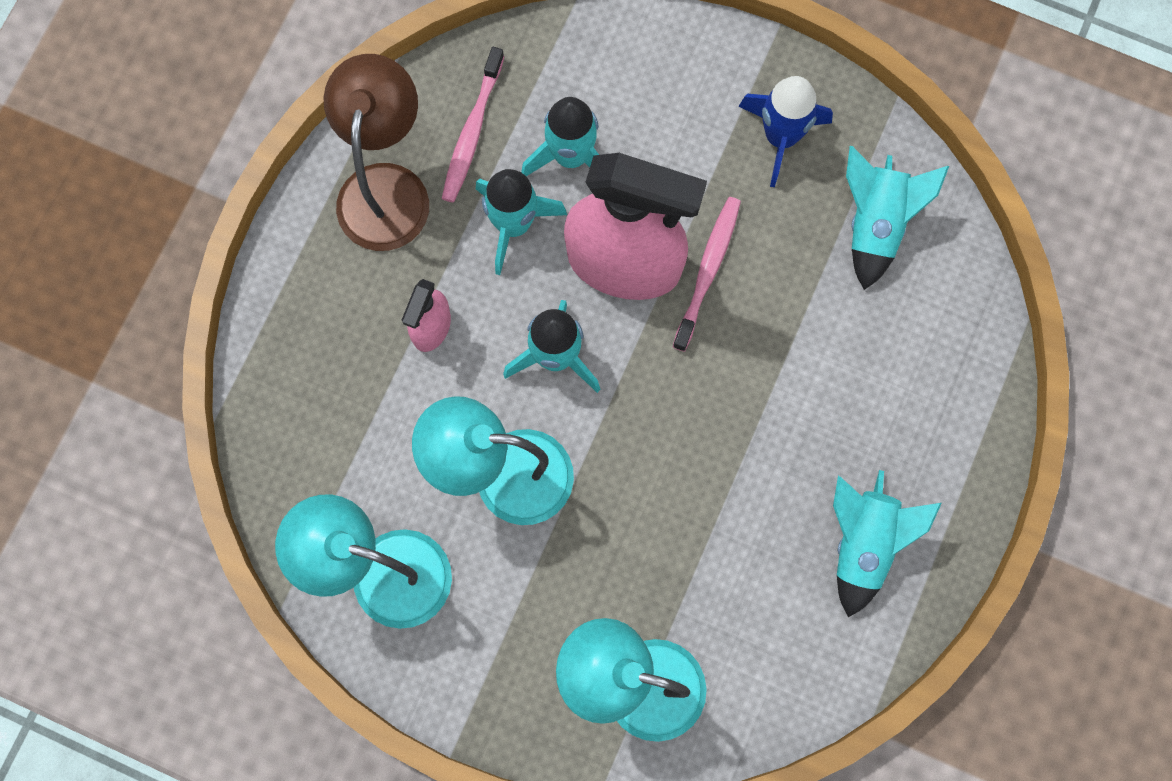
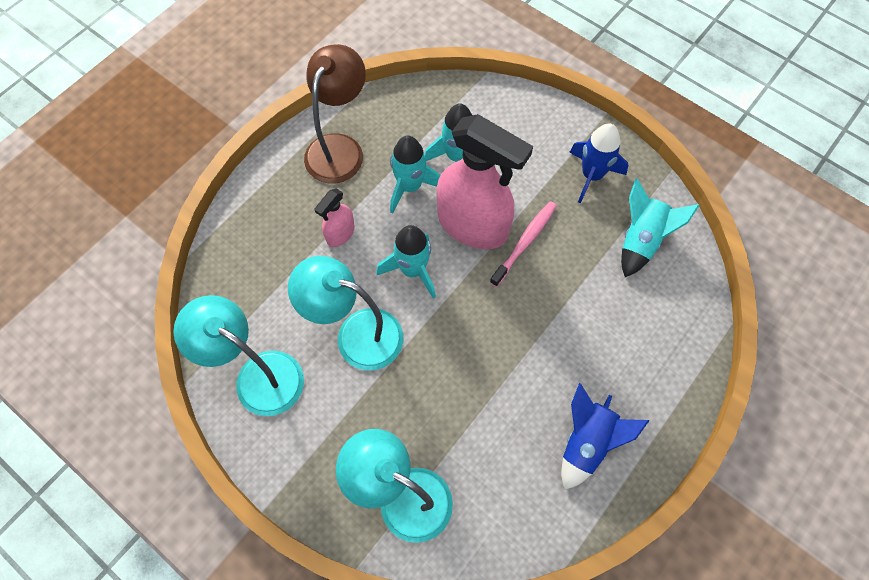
camera: 15 degrees right, 10 degrees down
(472, 131) = (401, 129): pink toothbrush -> none
(863, 544) = (587, 442): turquoise rocket -> blue rocket

